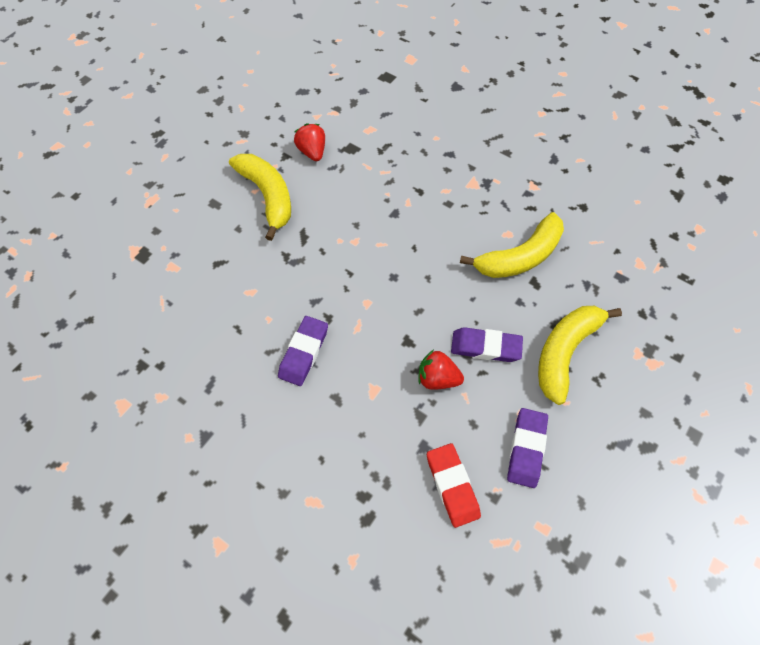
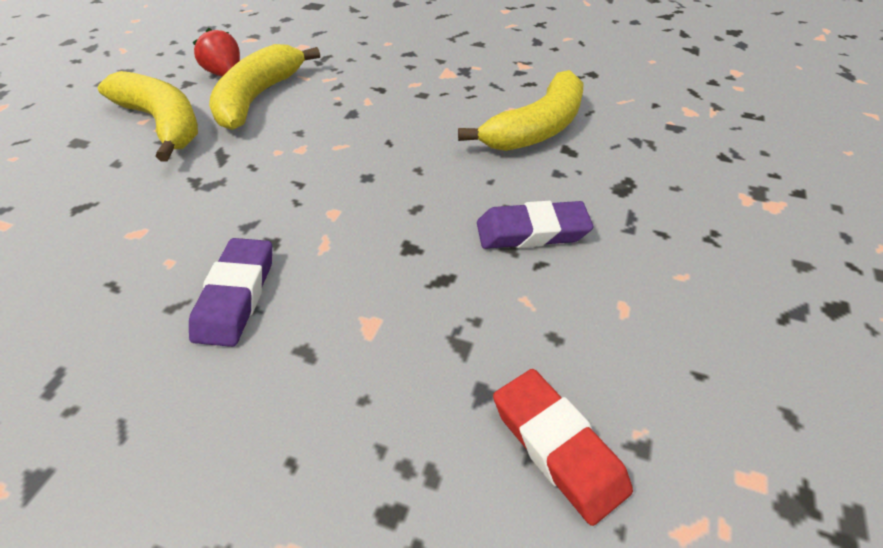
camera: 15 degrees left, 15 degrees down
(437, 378) = (472, 286): red strawberry -> none
(526, 449) = (657, 354): purple eraser -> none
(565, 352) = (648, 216): yellow banana -> yellow banana (258, 98)

